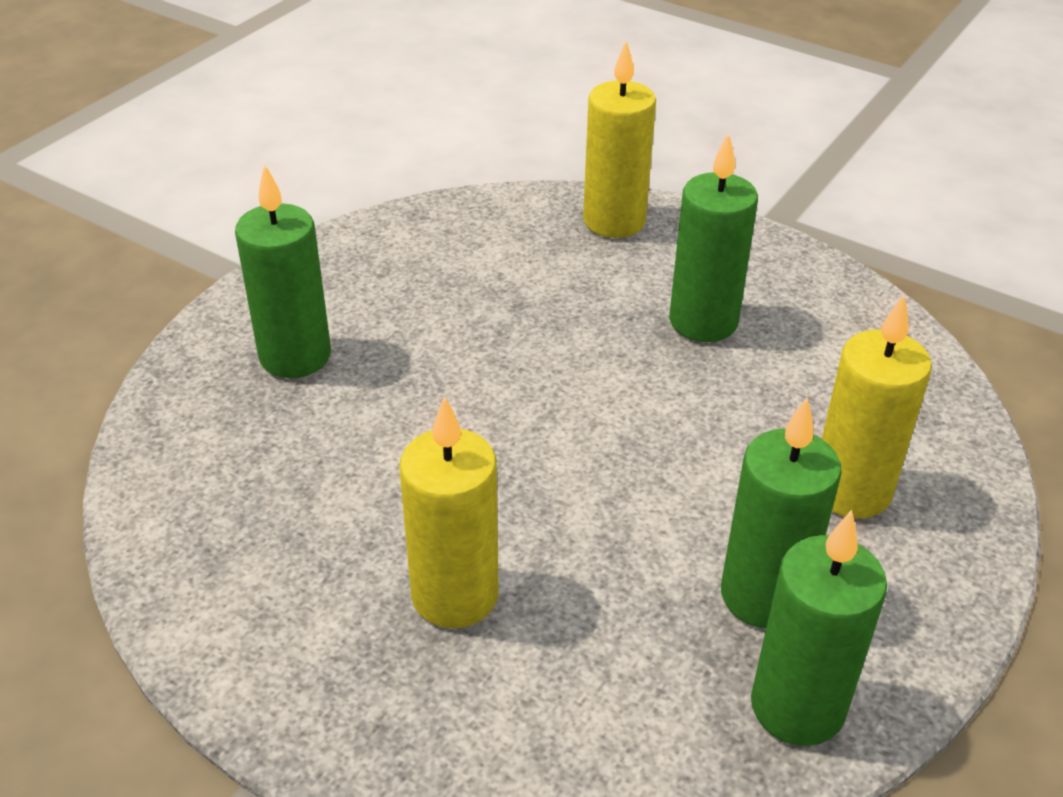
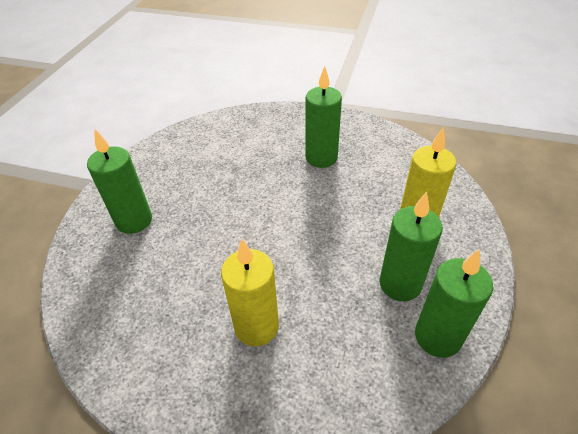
camera: 15 degrees left, 5 degrees up
(614, 221) = (264, 120): yellow candle -> none

